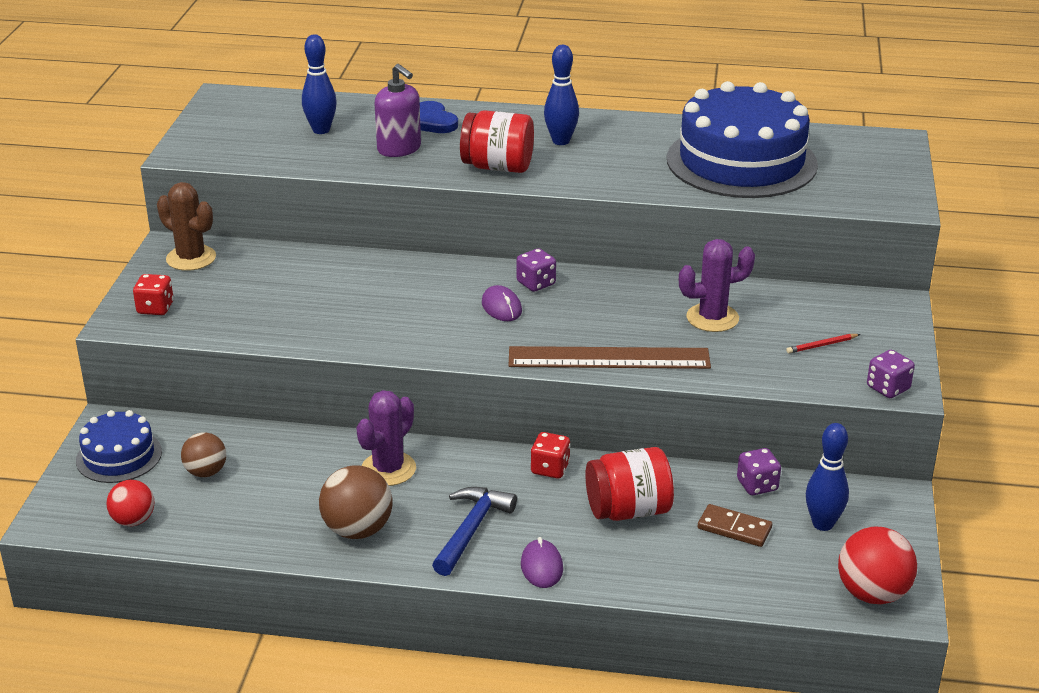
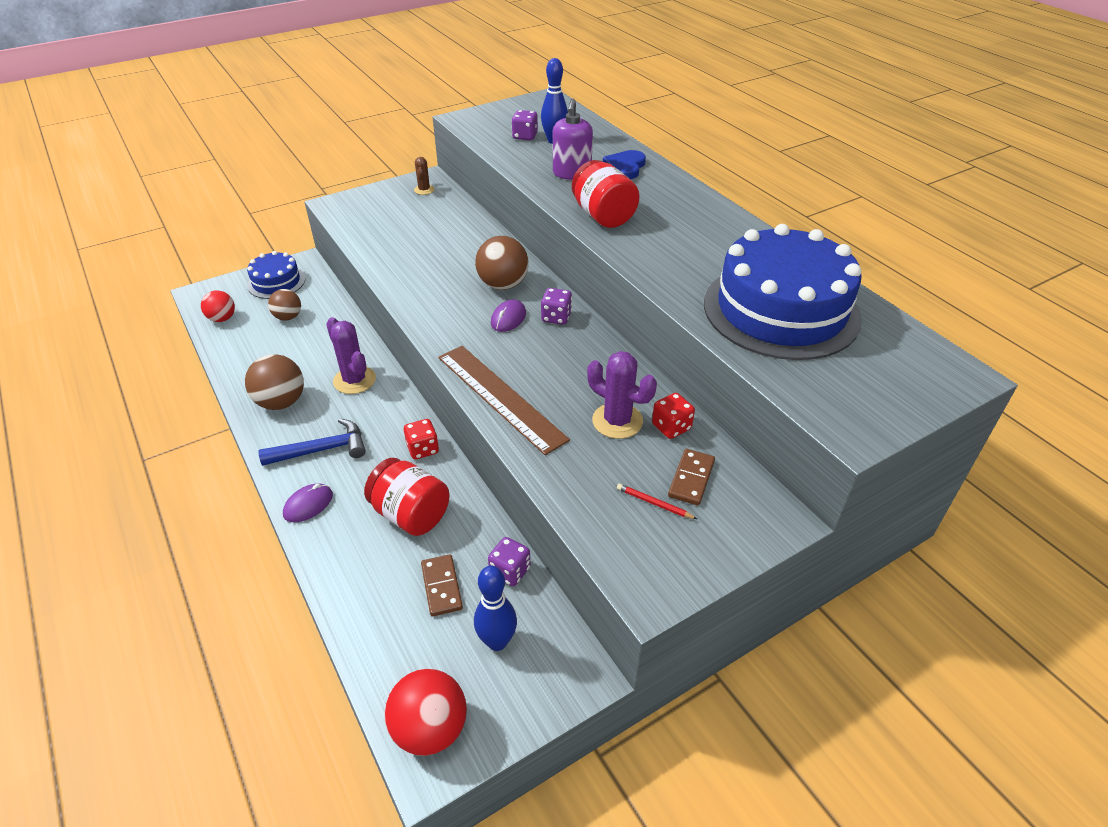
camera: 50 degrees right, 10 degrees up
(155, 308) = (359, 206): red dice -> red dice (671, 427)
(191, 258) = (424, 190): brown cactus -> brown cactus, size x0.58
(388, 469) = (354, 380): purple cactus -> purple cactus turned 60 degrees clockwise
(444, 287) = (503, 285): none -> brown ball
(561, 141) = (678, 221): blue bowling pin -> none
(815, 318) = (691, 479): none -> brown domino
(888, 388) = (637, 580): purple dice -> purple dice (525, 136)

